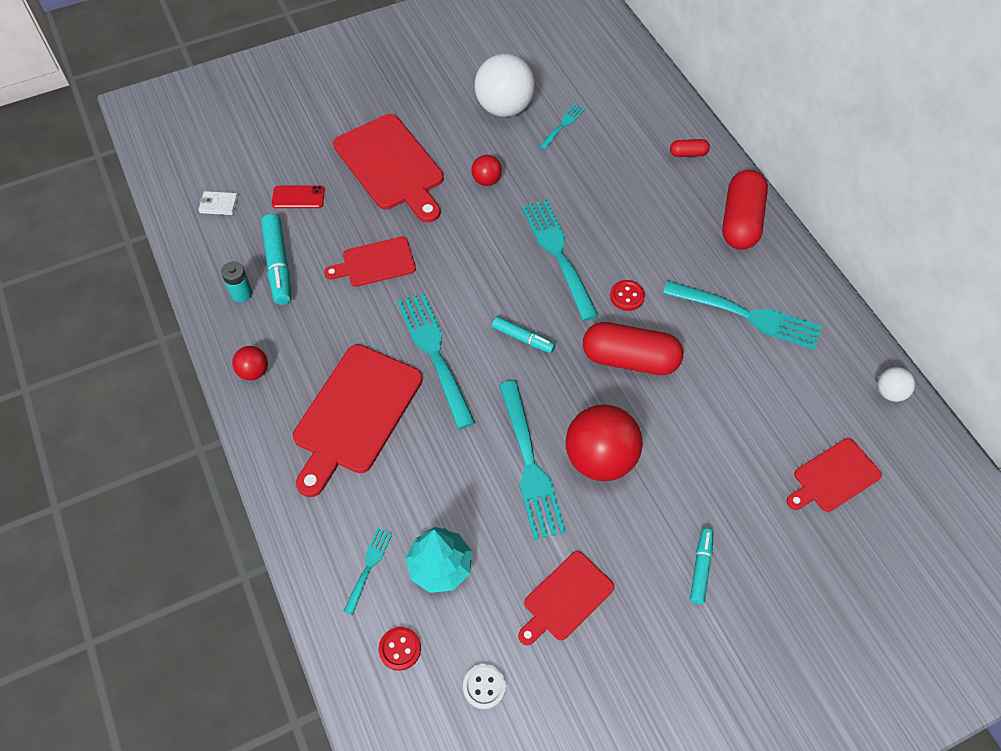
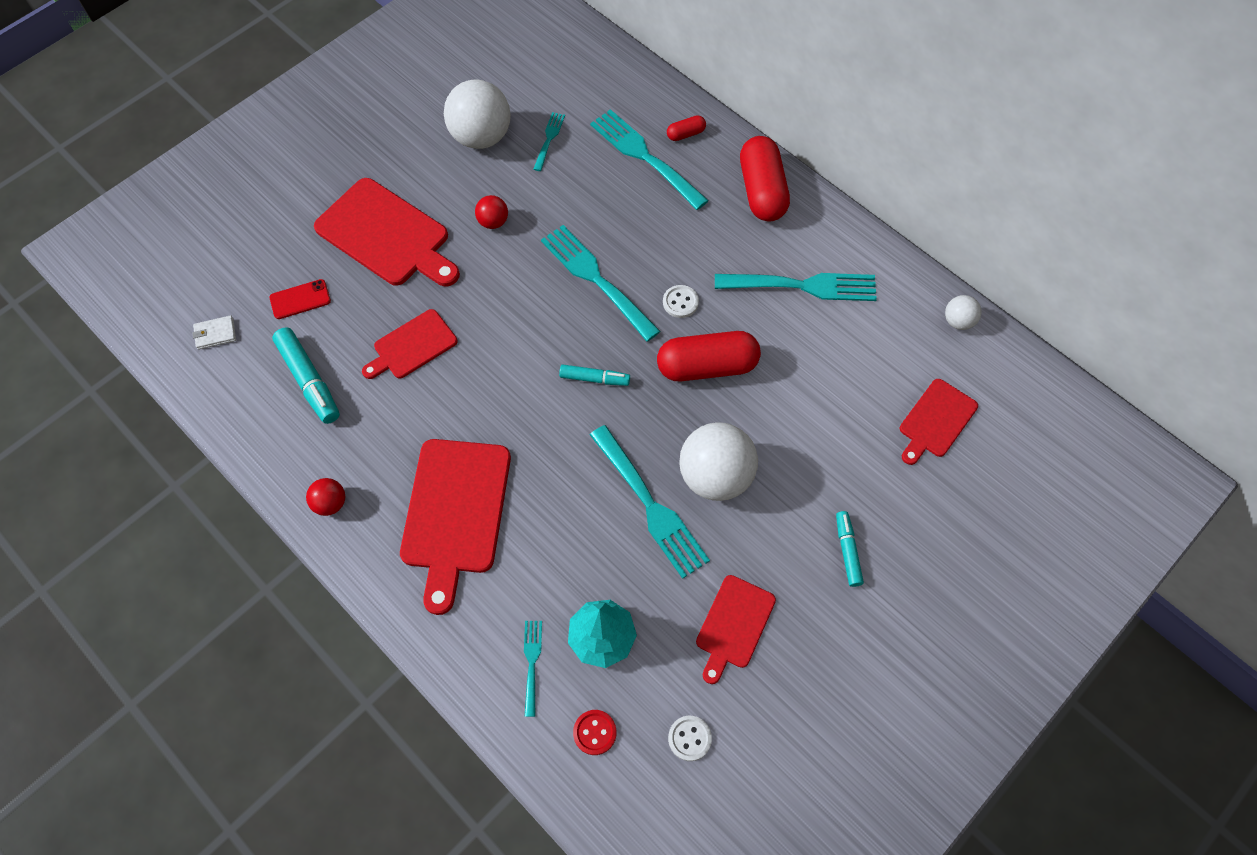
camera: 20 degrees left, 5 degrees up
(241, 293) = (282, 424): turquoise battery -> none
(435, 354) = (512, 423): turquoise fork -> turquoise fork (645, 157)
(600, 458) = (715, 476): red ball -> white ball
(627, 296) = (680, 302): red button -> white button

